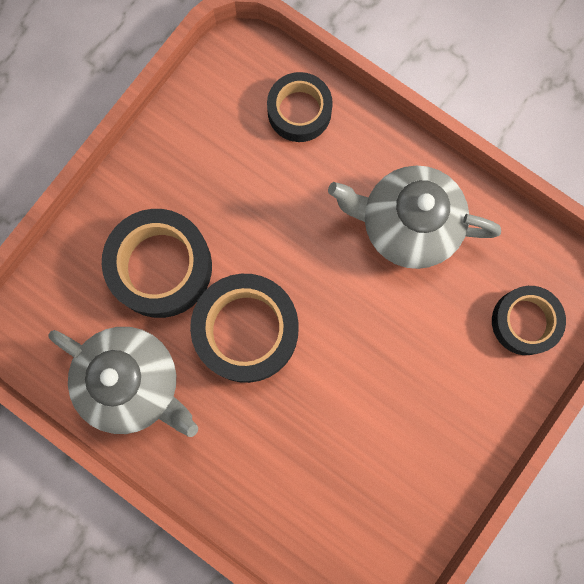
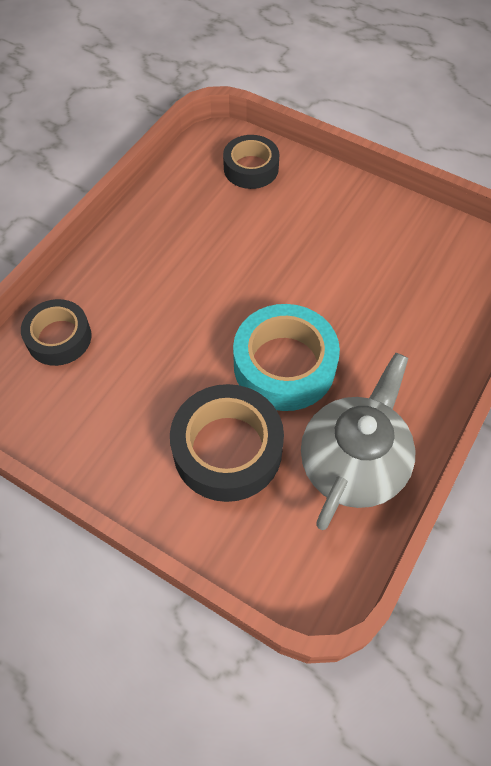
camera: 95 degrees left, 20 degrees down
(246, 330) = (284, 365): black tape -> turquoise tape
(407, 225) = (172, 247): grey teapot -> none

